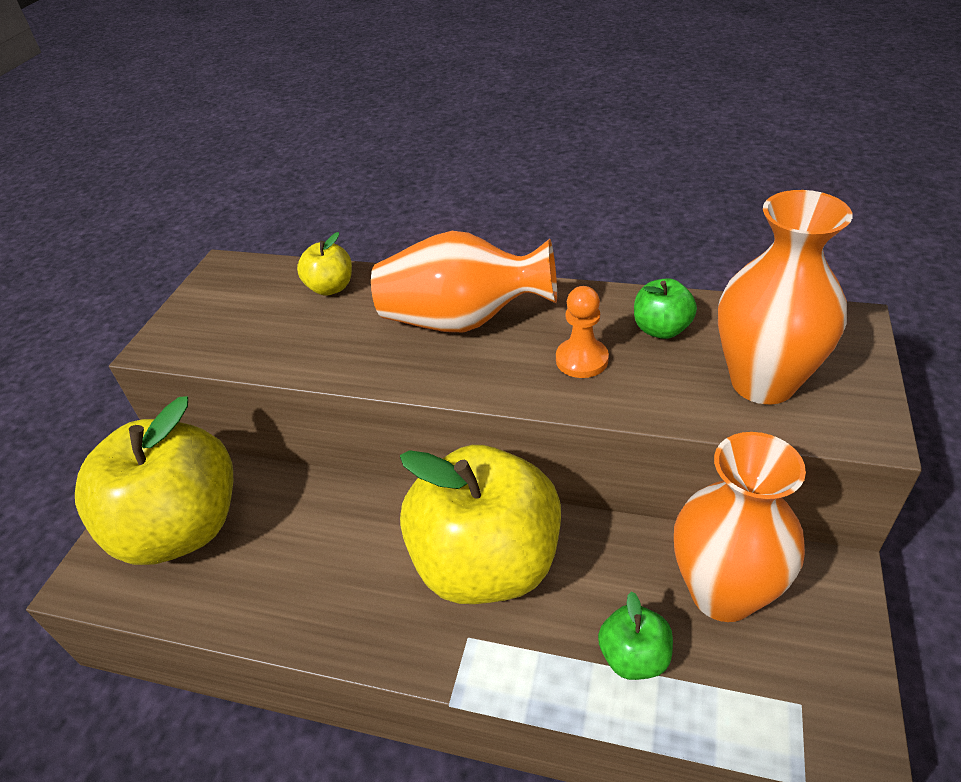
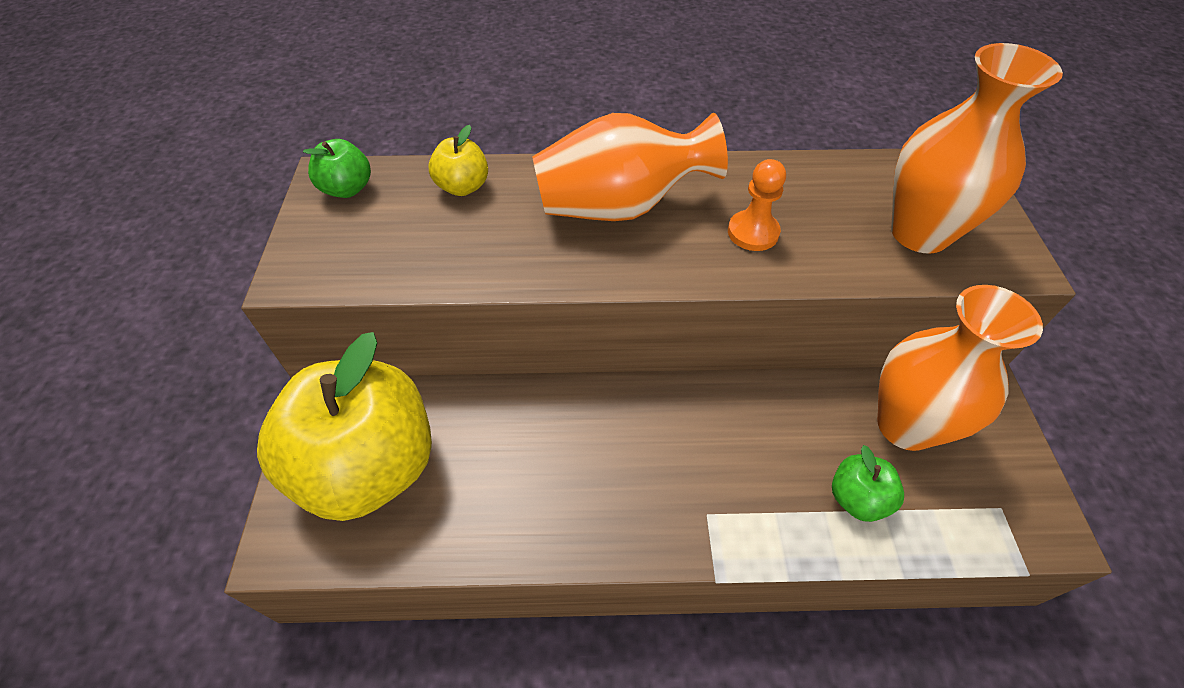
camera: 20 degrees left, 10 degrees up
(487, 563) = (695, 440): yellow apple -> none
(661, 329) = (810, 193): green apple -> green apple (347, 189)

